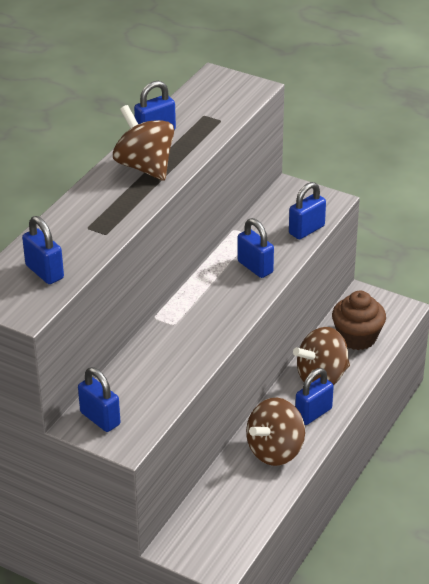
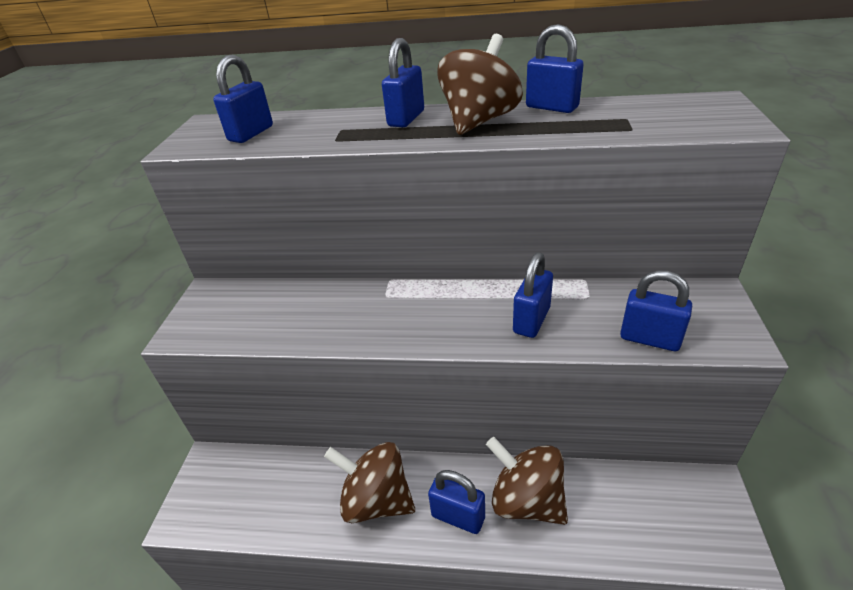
camera: 70 degrees right, 0 degrees up
(100, 418) = (217, 302): blue padlock -> blue padlock (406, 118)
(357, 337) = (629, 513): brown cupcake -> none

